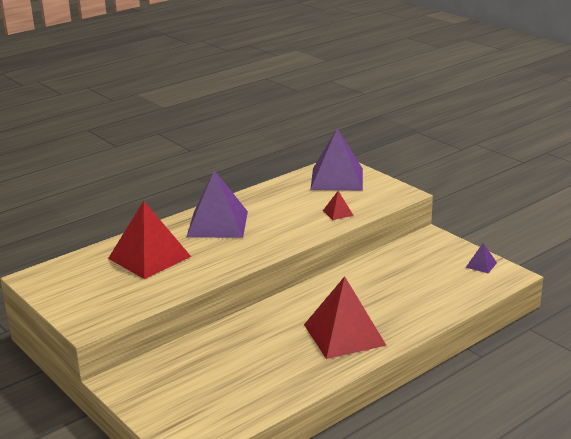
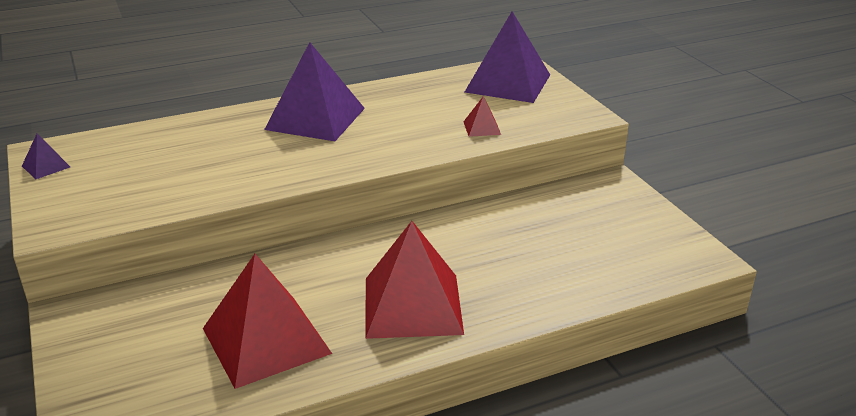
camera: 15 degrees right, 5 degrees up
(149, 257) = (199, 148): red pyramid -> red pyramid (266, 340)
(481, 265) = (667, 236): purple pyramid -> purple pyramid (46, 166)

